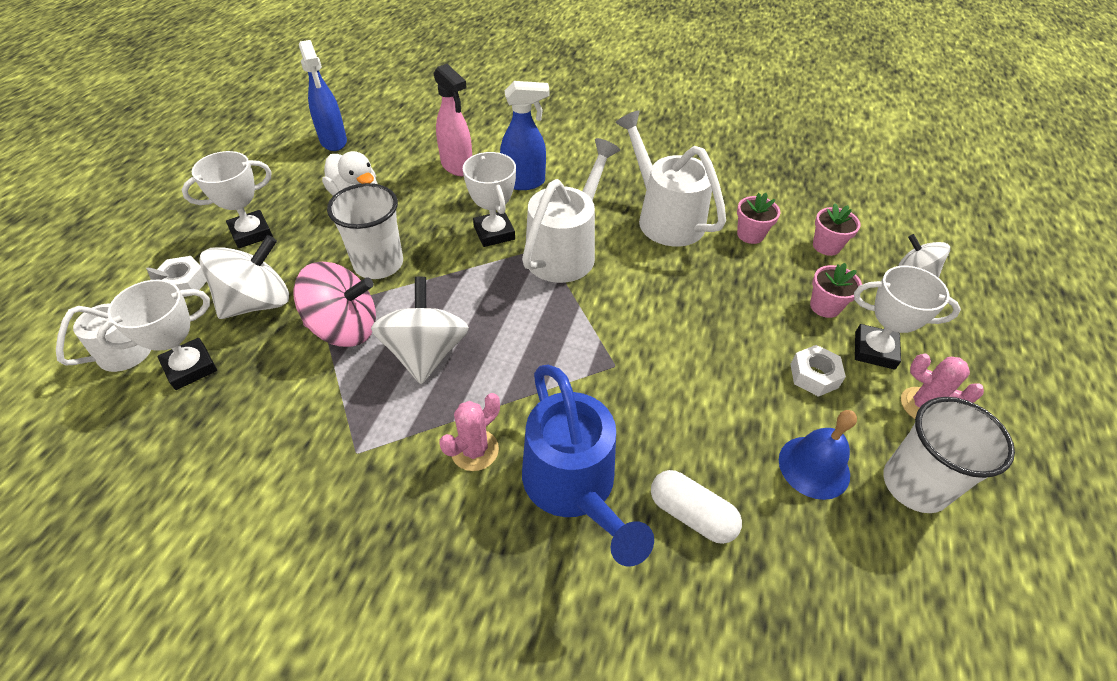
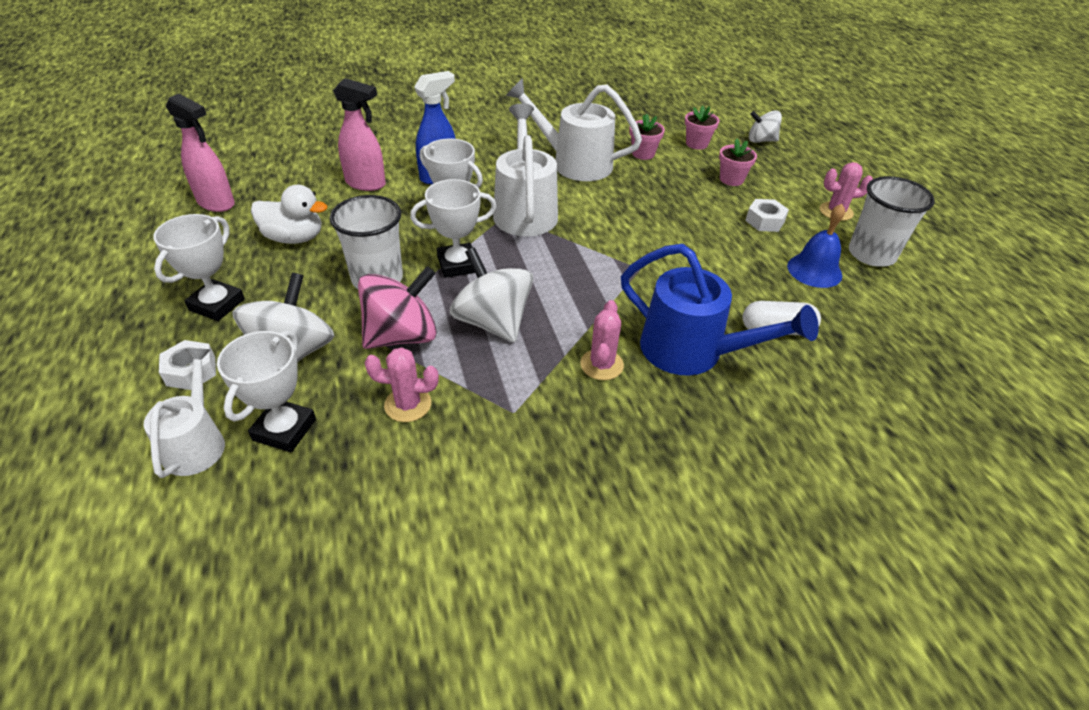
camera: 35 degrees left, 5 degrees down
(287, 396) = (408, 404): none -> pink cactus
(333, 141) = (216, 203): blue spray bottle -> pink spray bottle
(874, 350) = (782, 193): white trophy -> white trophy (457, 264)

